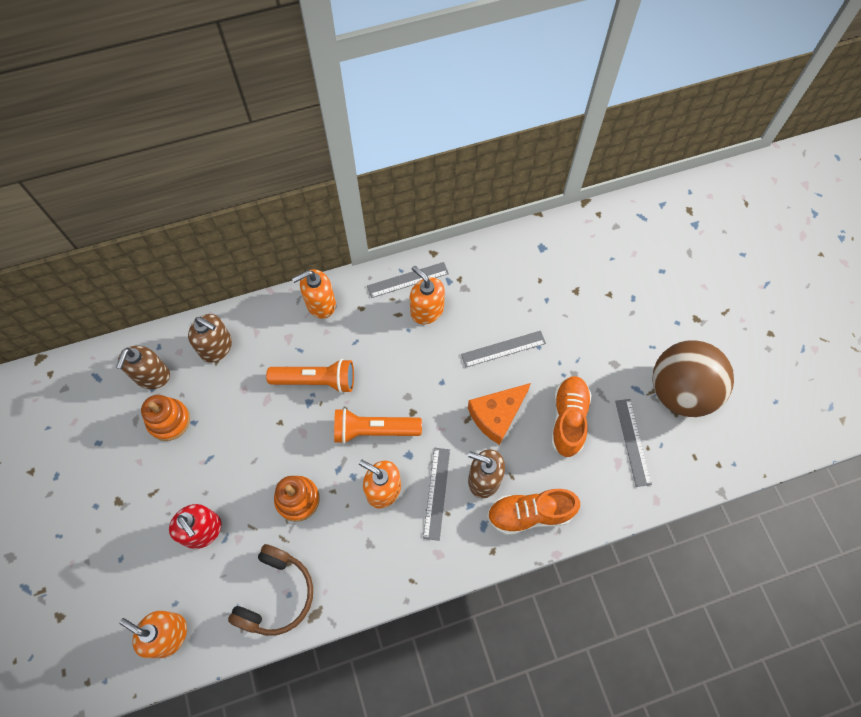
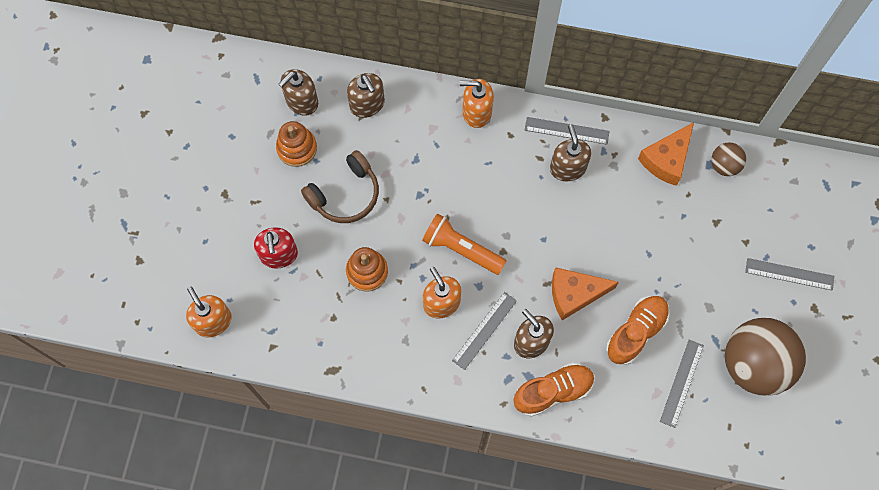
camera: 30 degrees right, 5 degrees up
(276, 594) = (310, 338): brown headphones -> brown headphones (345, 194)
(316, 381) = (436, 179): orange flashlight -> none
(427, 310) = (567, 168): orange soap dispenser -> brown soap dispenser
(503, 349) = (616, 239): grey ruler -> grey ruler (789, 274)
(505, 261) = (666, 159): none -> orange cheese
(529, 514) = (553, 391): orange shoe -> orange shoe turned 135 degrees clockwise
(554, 242) = (724, 165): none -> brown ball

